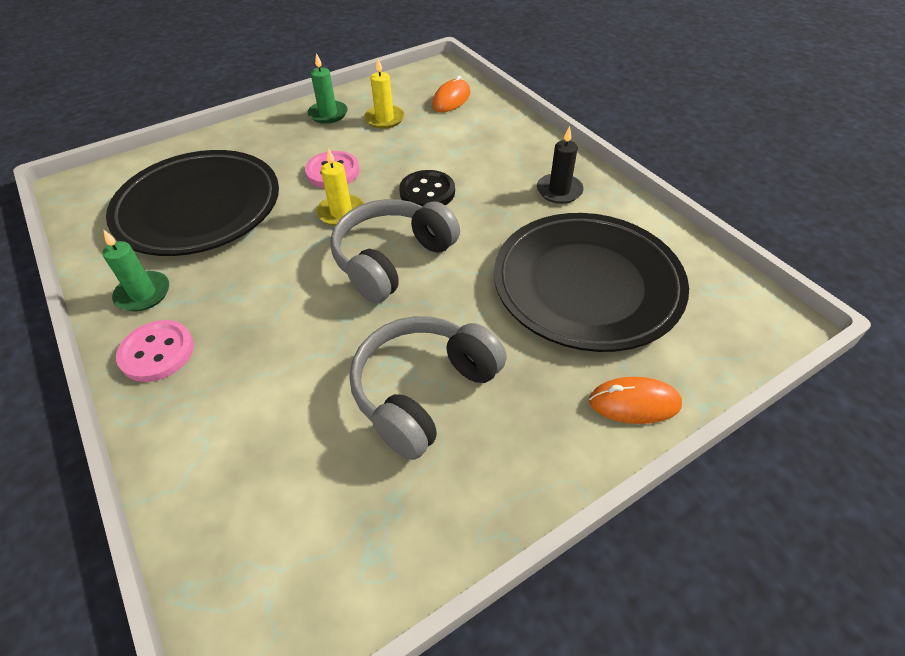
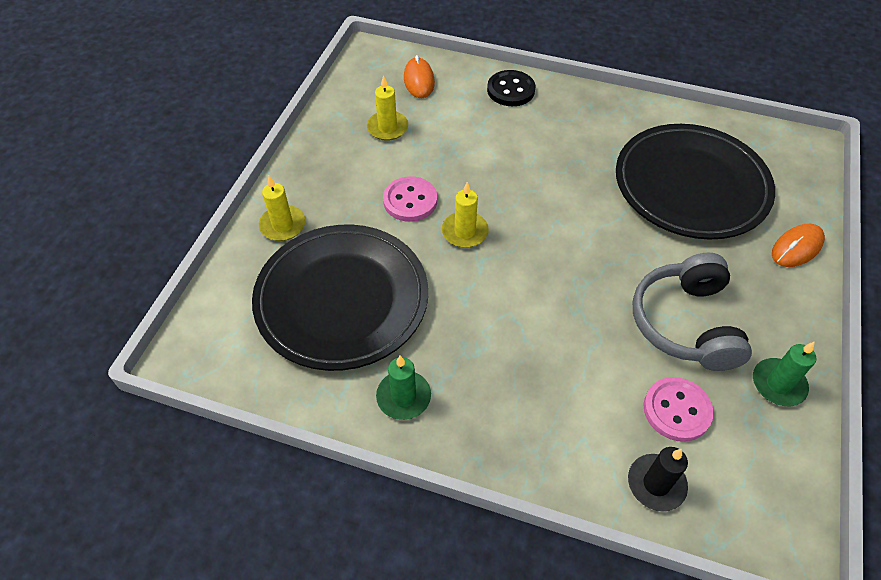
camera: 40 degrees left, 5 degrees up
(157, 352) = (482, 428): pink button -> pink button (676, 410)
(232, 144) = (282, 225): none -> yellow candle
(328, 114) = (331, 148): green candle -> green candle (778, 384)
(392, 259) = (550, 246): grey headphones -> none
(427, 192) = (506, 176): black button -> black button (511, 90)
(559, 191) = (594, 122): black candle -> black candle (656, 484)

